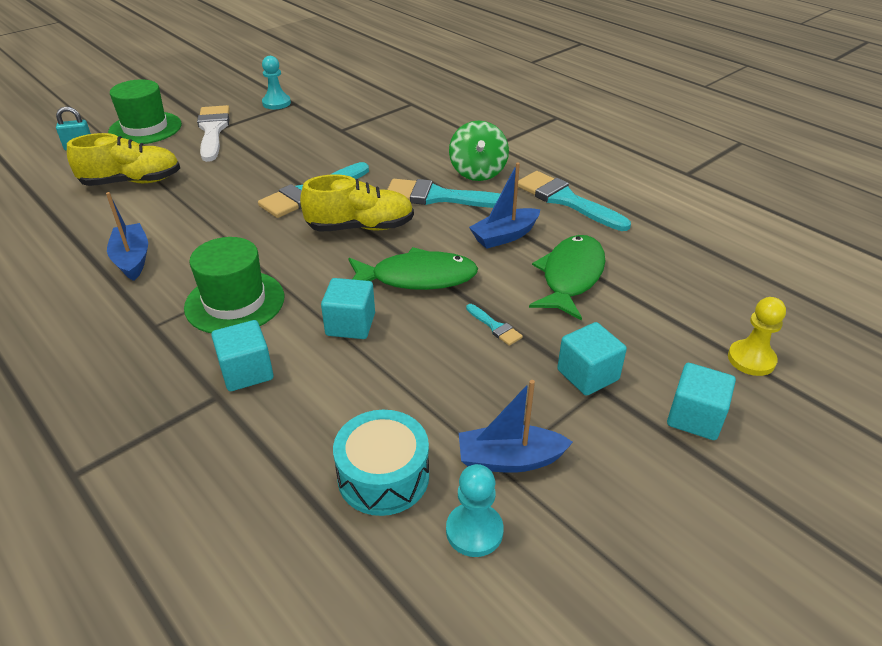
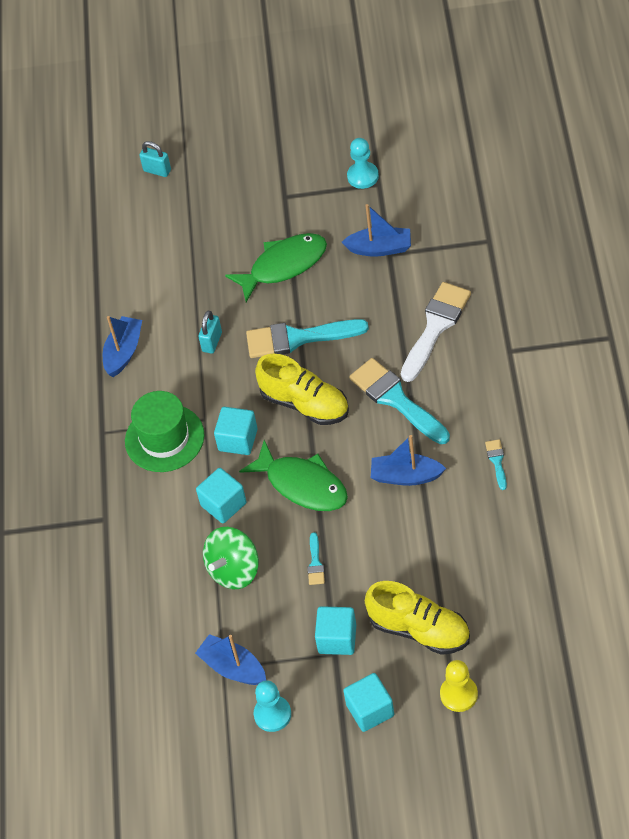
camera: 45 degrees right, 15 degrees up
(132, 182) = (172, 247): yellow shoe -> yellow shoe (419, 630)
(145, 128) = (224, 165): green hat -> none
(213, 130) = (278, 198): white brush -> white brush (435, 327)
(227, 222) = (212, 342): none -> turquoise padlock
(246, 372) = (133, 508): turquoise cube -> turquoise cube (238, 440)
(330, 129) = (380, 248): none -> blue boat
(383, 476) = (156, 634): turquoise drum -> none
(474, 531) = (176, 697): turquoise pawn -> turquoise pawn (272, 714)
(478, 172) = (457, 383): green spinning top -> green spinning top (234, 570)
(566, 200) = (497, 461): turquoise brush -> turquoise brush, size x0.45
(570, 277) = (413, 548): green fish -> green fish (283, 266)

